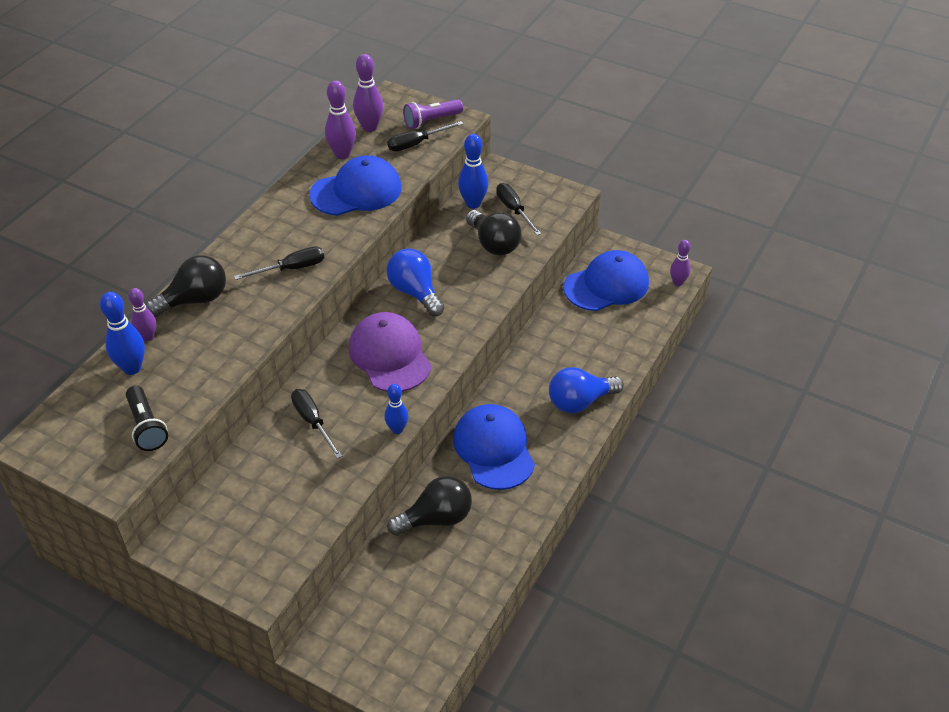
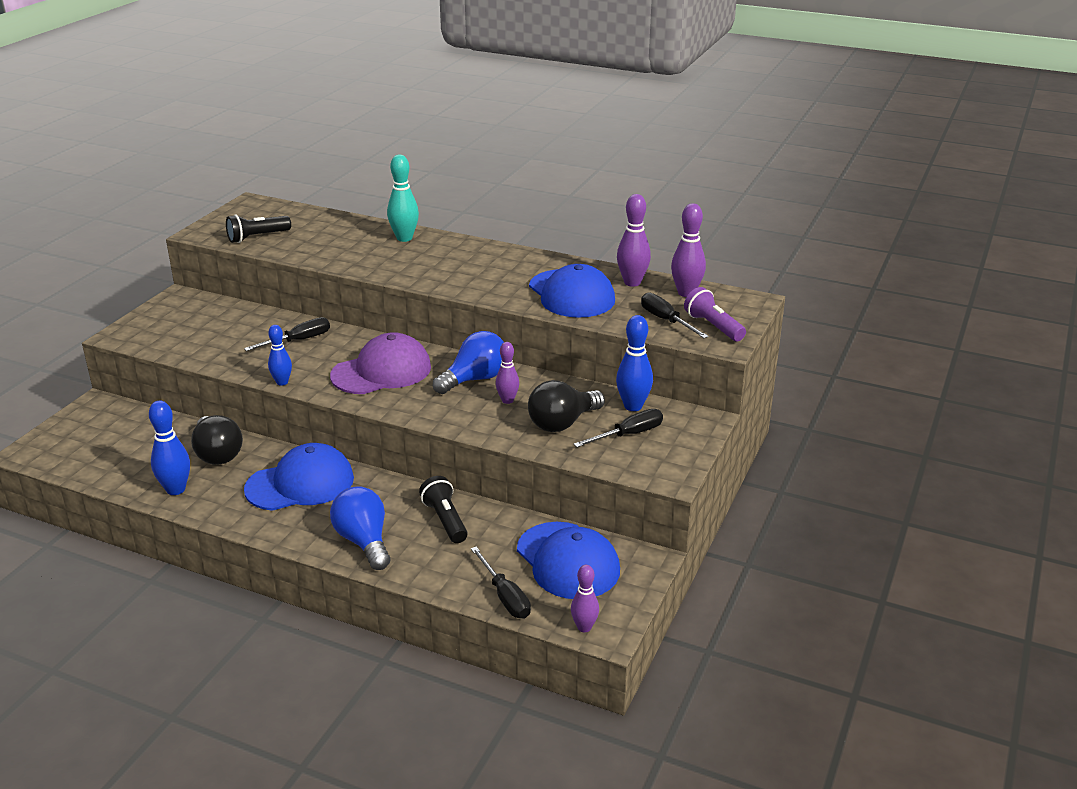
camera: 85 degrees right, 15 degrees down
(132, 368) = (324, 225): blue bowling pin -> blue bowling pin (176, 489)
(148, 337) = (359, 226): purple bowling pin -> purple bowling pin (507, 400)
(195, 300) = (404, 238): black light bulb -> turquoise bowling pin
(291, 268) = (447, 273): black screwdriver -> black screwdriver (505, 596)
(554, 351) = (445, 520): none -> black flashlight

